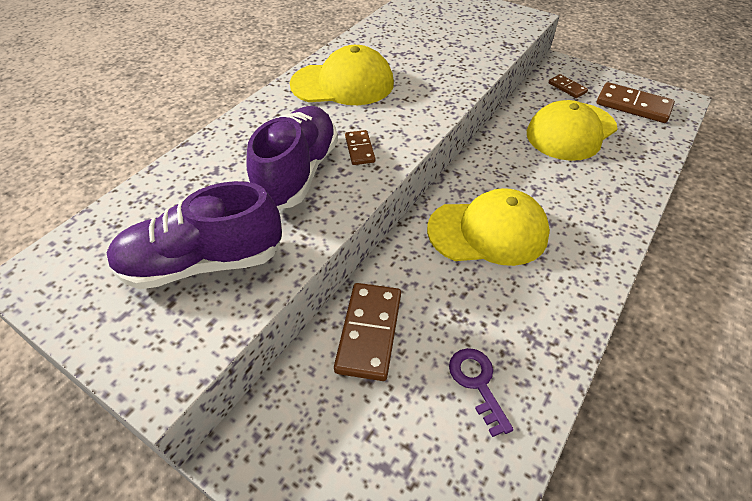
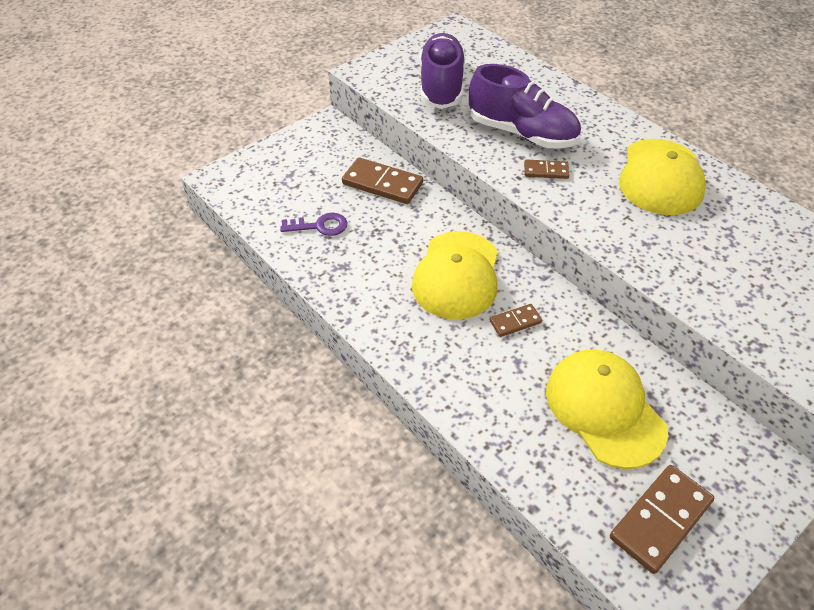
camera: 105 degrees right, 0 degrees up
(567, 88) = (714, 452): brown domino -> brown domino (515, 322)

